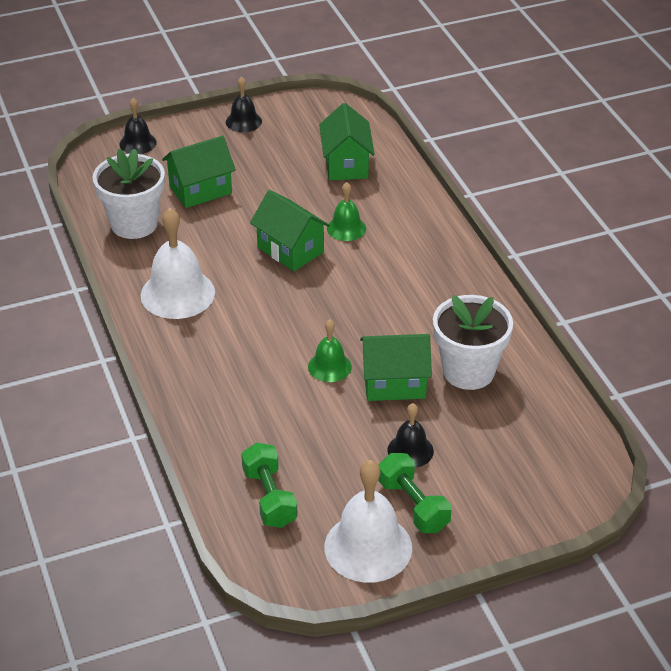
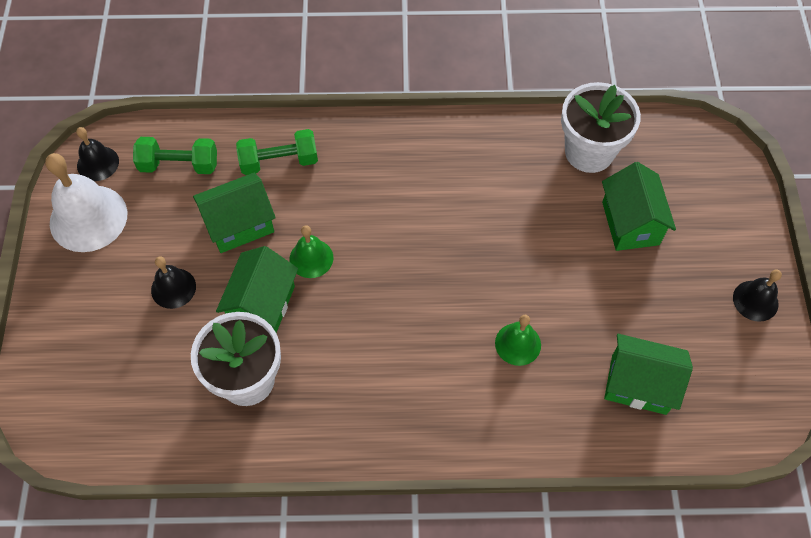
camera: 110 degrees right, 20 degrees up
(138, 143) = (734, 186): black bell -> black bell (98, 163)
(177, 293) = (467, 163): white bell -> none
(290, 250) = (499, 278): green house -> green house (239, 225)
(413, 505) = (111, 267): green dumbbell -> green dumbbell (279, 161)

